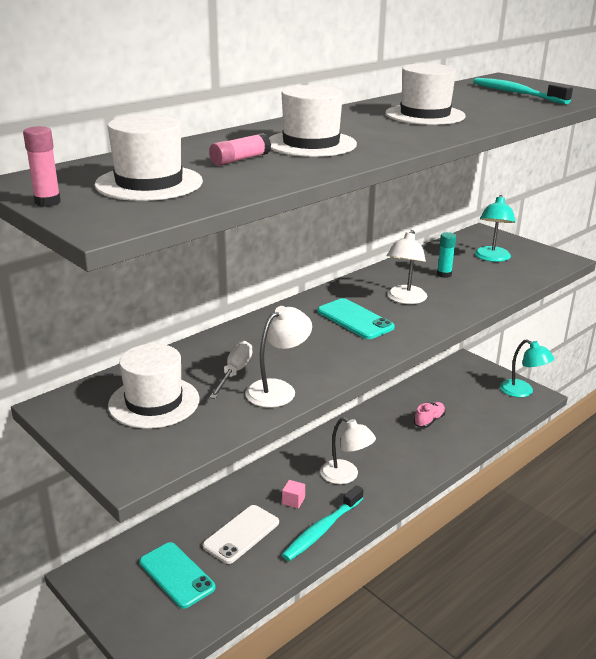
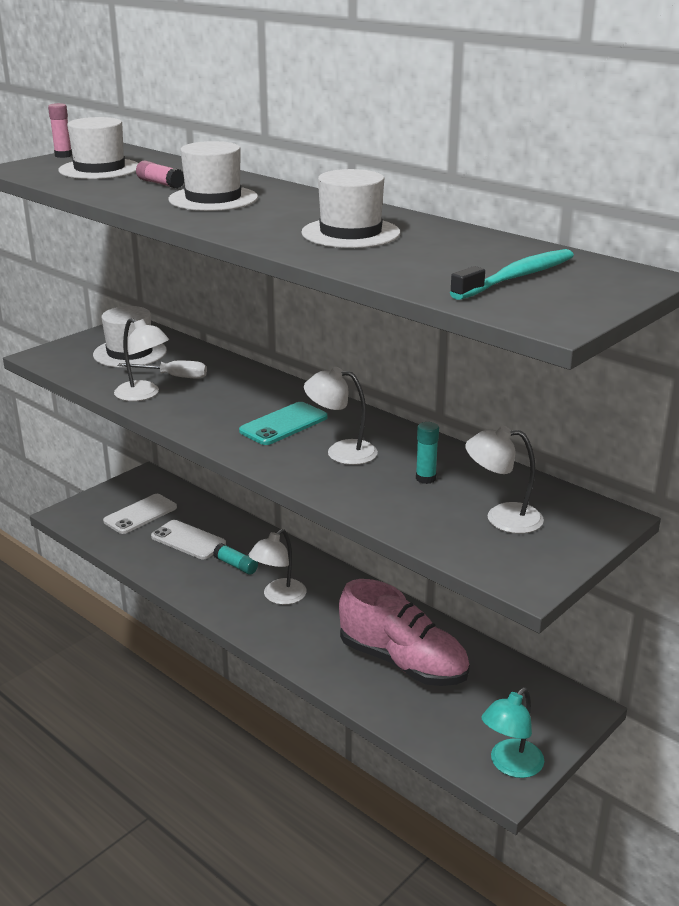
camera: 85 degrees right, 0 degrees up
(176, 575) = (140, 514): turquoise phone -> white phone
(293, 501) = (236, 565): pink cube -> turquoise glue stick
(322, 530) = (192, 584): turquoise toothbrush -> none
(429, 420) = (403, 662): pink shoe -> pink shoe, size x2.40
(492, 258) = (502, 518): turquoise lamp -> white lamp

